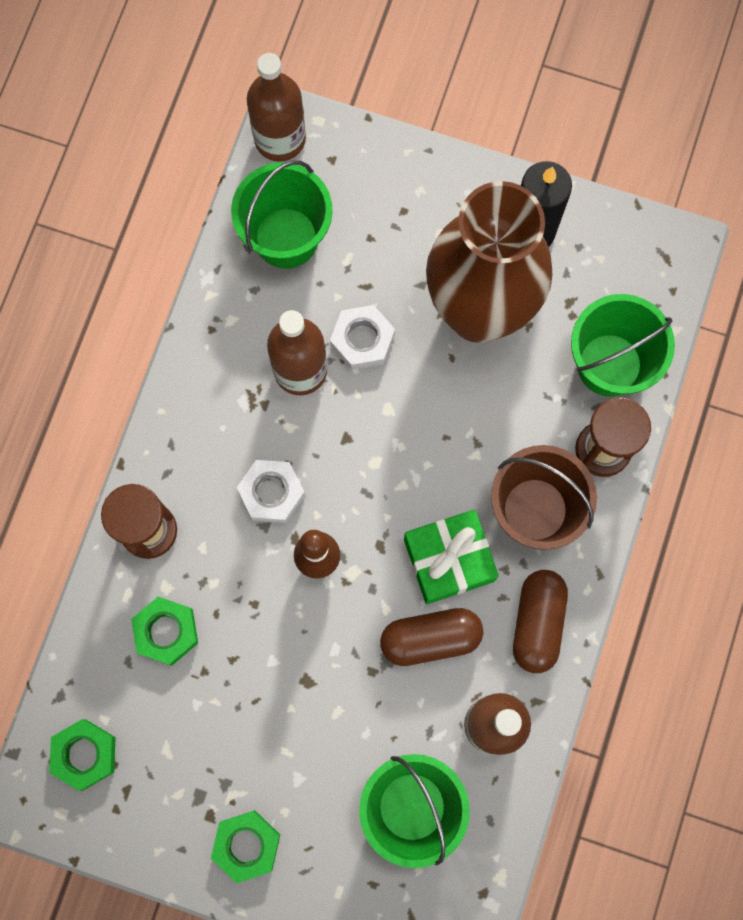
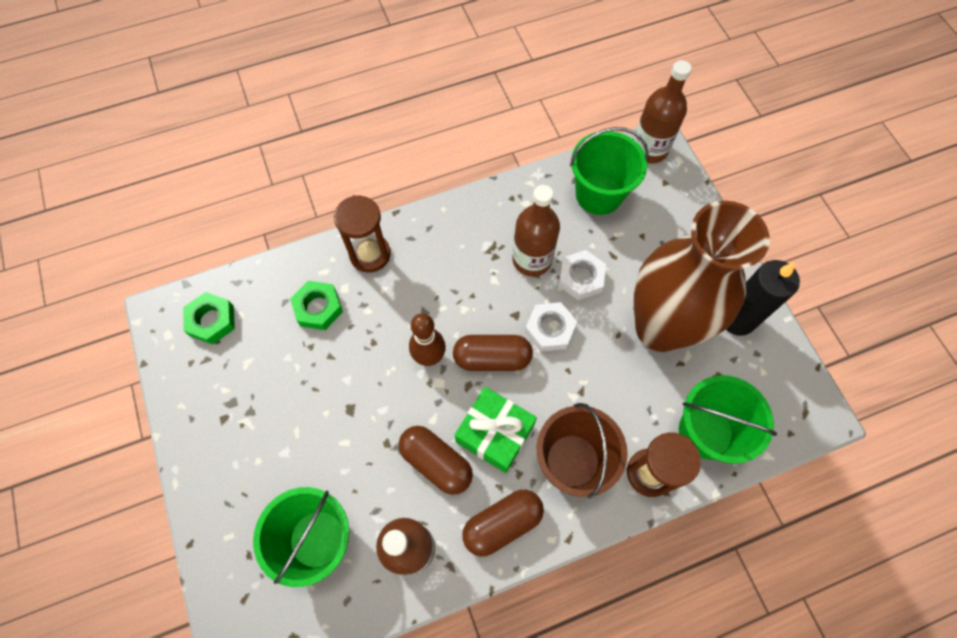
camera: 50 degrees right, 10 degrees down
(246, 845) = (220, 454): green nut -> none
(271, 493) = (447, 300): white nut -> white nut (549, 329)
(372, 499) = (492, 358): none -> brown capsule

